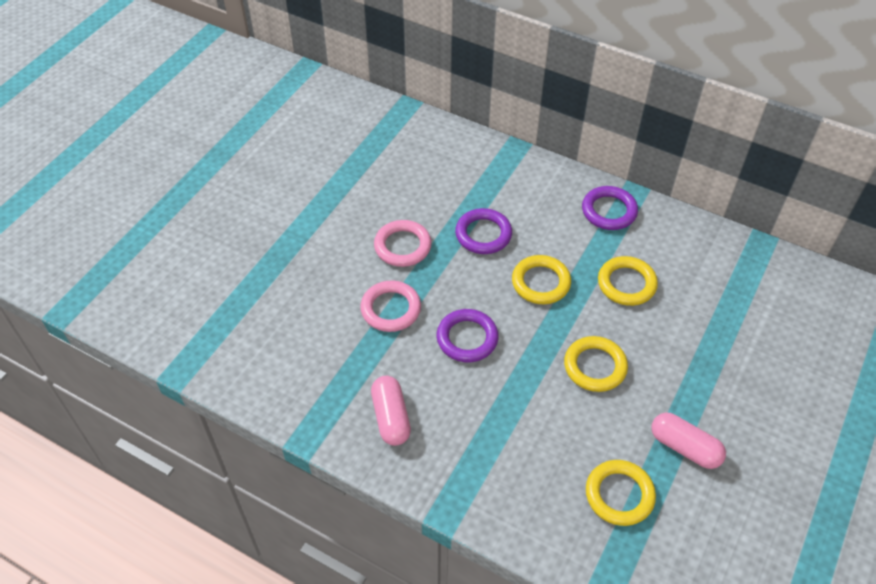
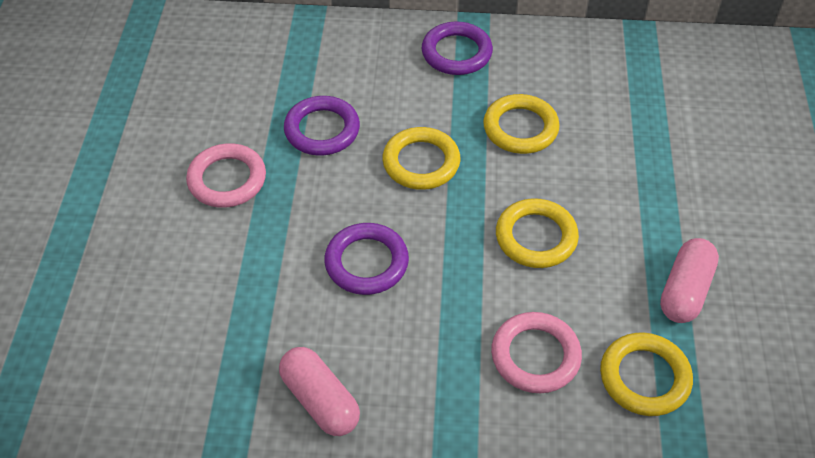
camera: 25 degrees left, 0 degrees up
(391, 309) = (251, 263): pink ring -> pink ring (535, 356)
(684, 447) = (685, 290): pink capsule -> pink capsule turned 75 degrees counterclockwise

